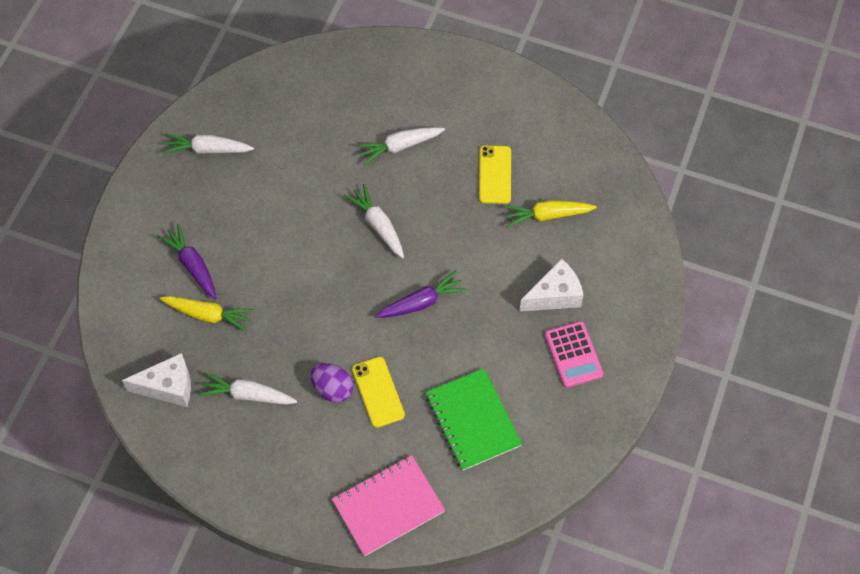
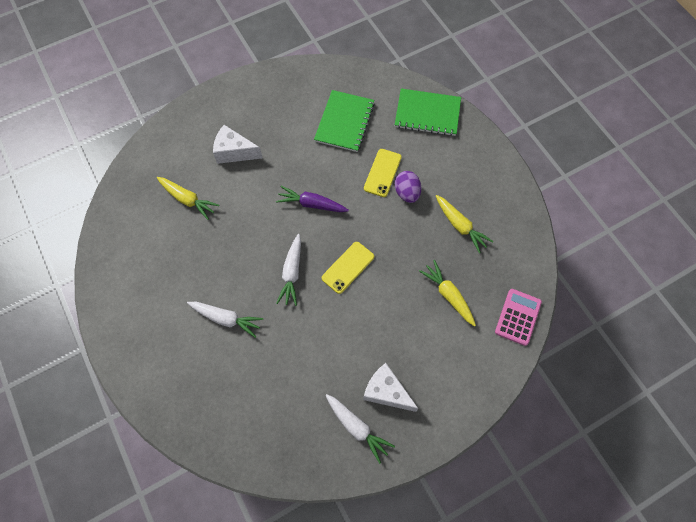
camera: 140 degrees left, 5 degrees up
(168, 387) = (506, 266): white cheese -> white cheese (386, 391)
(192, 265) = (434, 339): purple carrot -> none
(247, 395) = (460, 226): white carrot -> yellow carrot
(388, 506) = (427, 113): pink notebook -> green notebook
(495, 175) = (189, 249): yellow phone -> yellow phone (348, 267)
(573, 355) = (258, 115): pink calculator -> pink calculator (518, 317)

